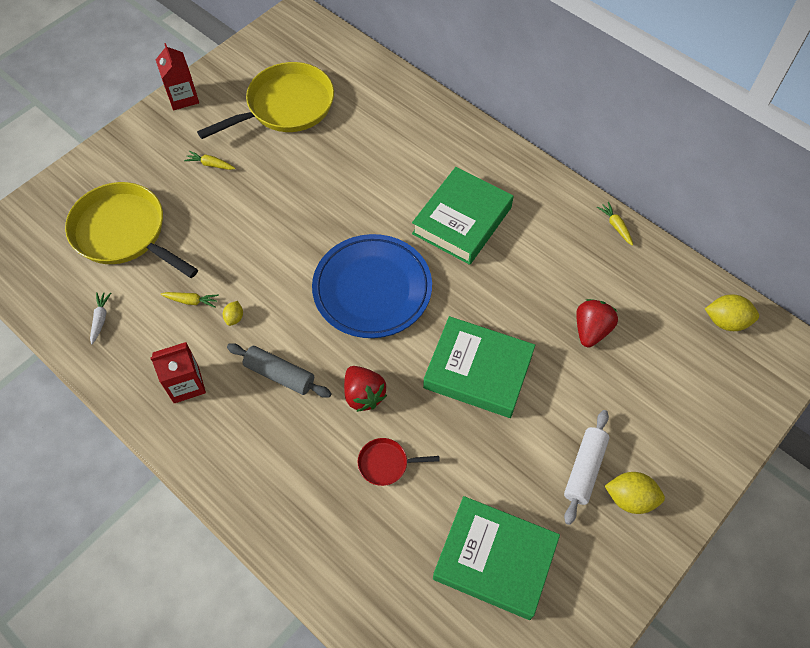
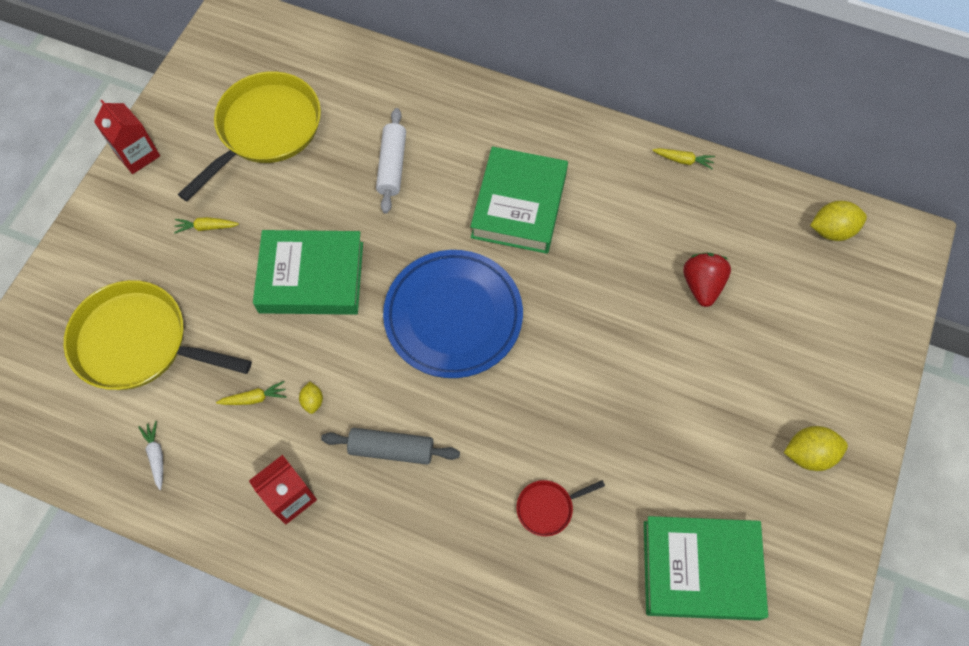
camera: 20 degrees left, 5 degrees up
(363, 395) = (493, 440): red strawberry -> none
(478, 371) = (603, 371): green book -> green book (311, 277)
(584, 469) = (752, 439): white rolling pin -> white rolling pin (392, 166)
(615, 226) = (683, 160): yellow carrot -> yellow carrot turned 150 degrees clockwise

